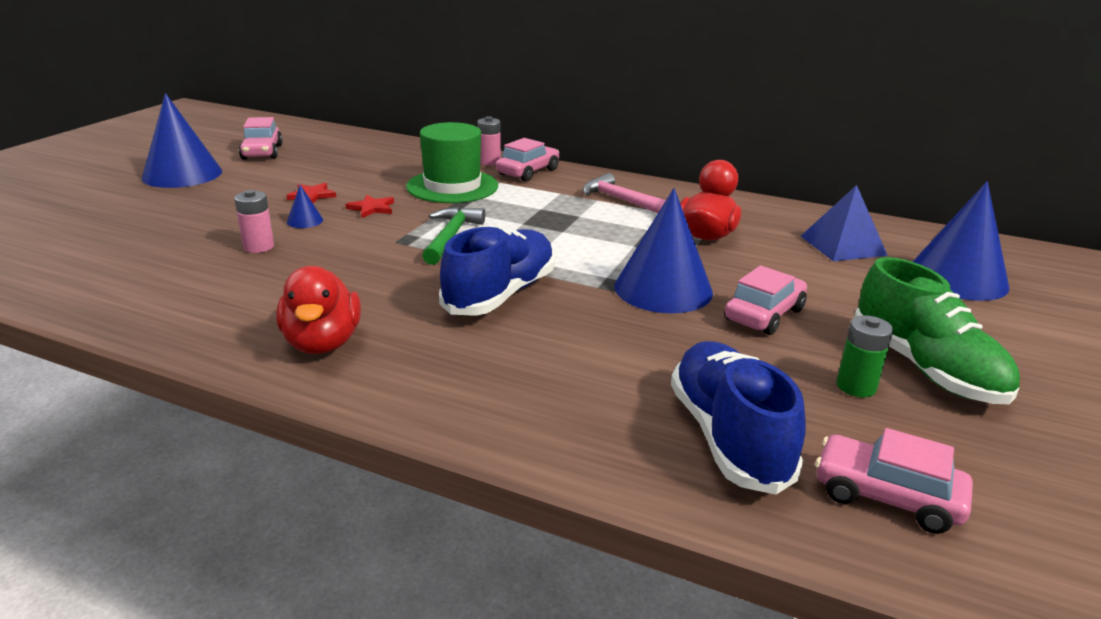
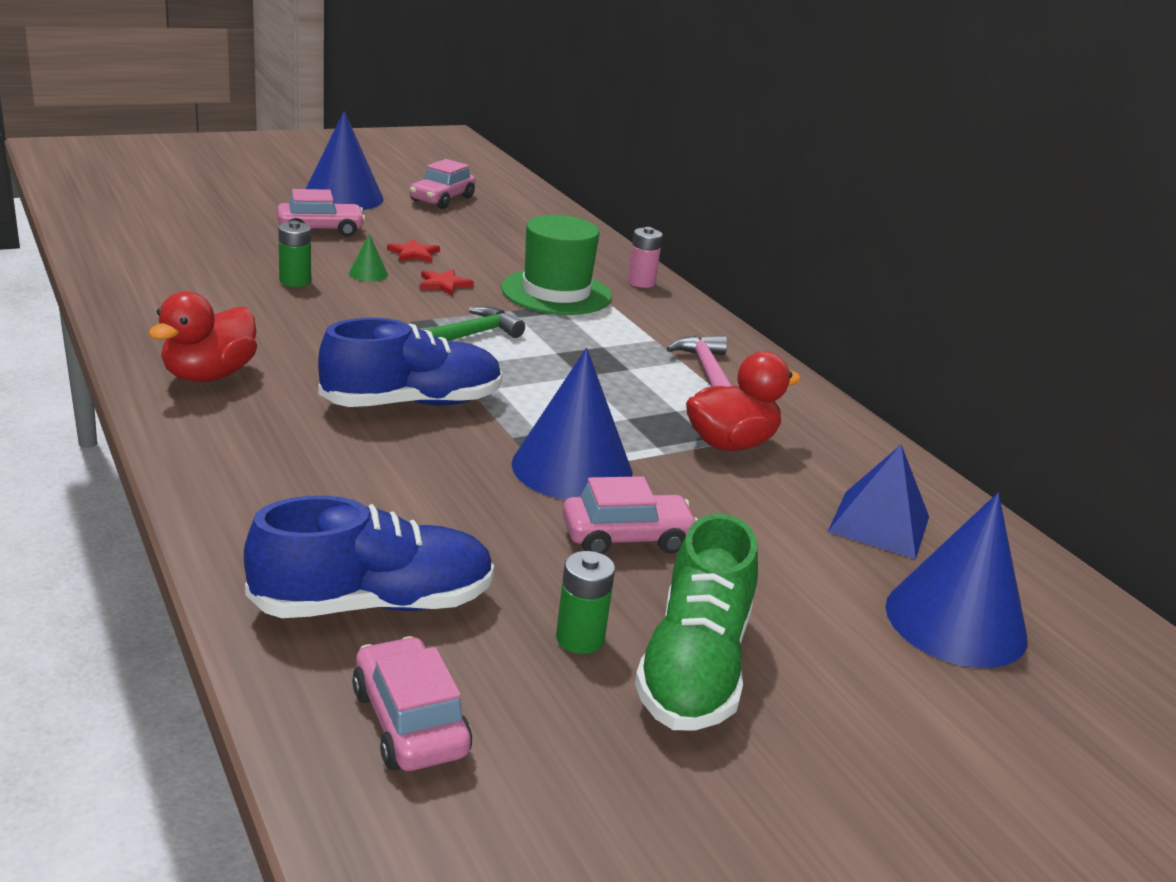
camera: 35 degrees right, 0 degrees up
(258, 247) = (295, 281): pink battery -> green battery
(305, 221) = (368, 274): blue cone -> green cone
(528, 172) = (662, 307): pink car -> pink car (320, 230)
(728, 437) = (373, 603): blue shoe -> blue shoe turned 45 degrees clockwise

